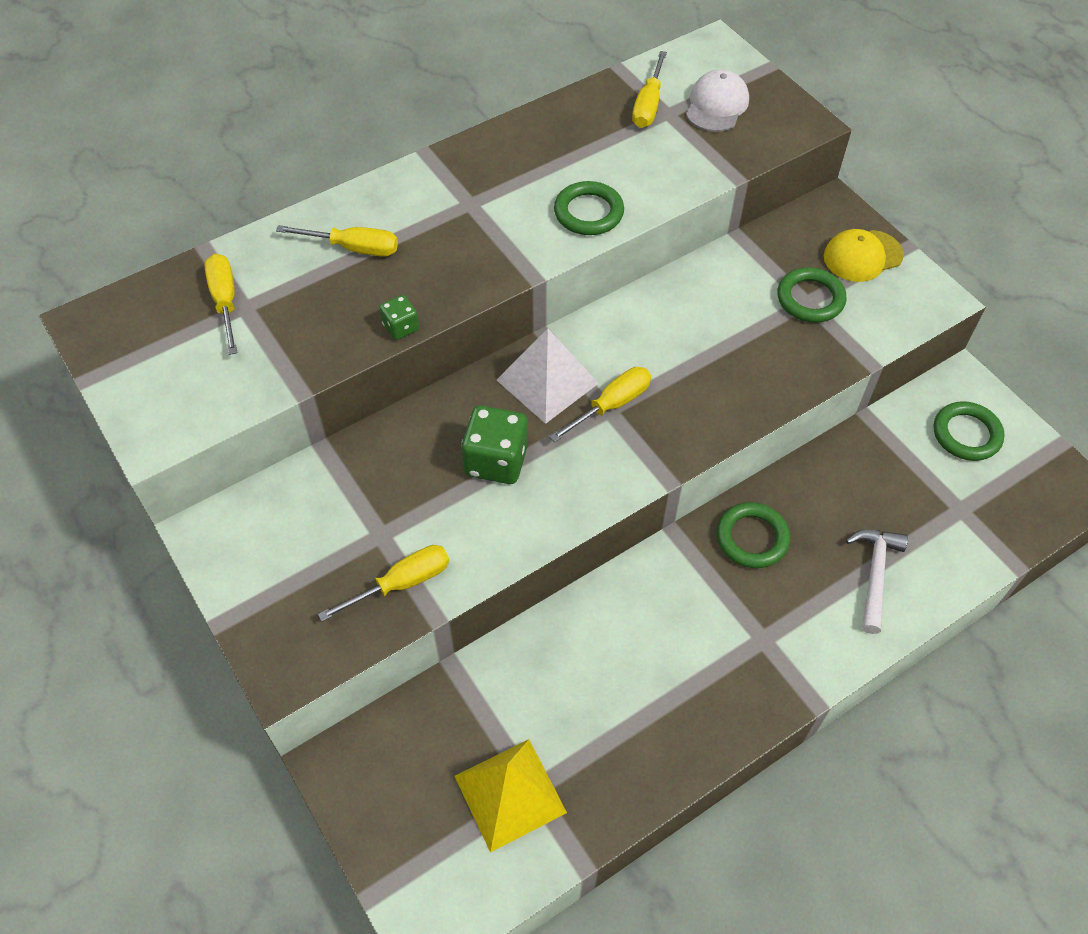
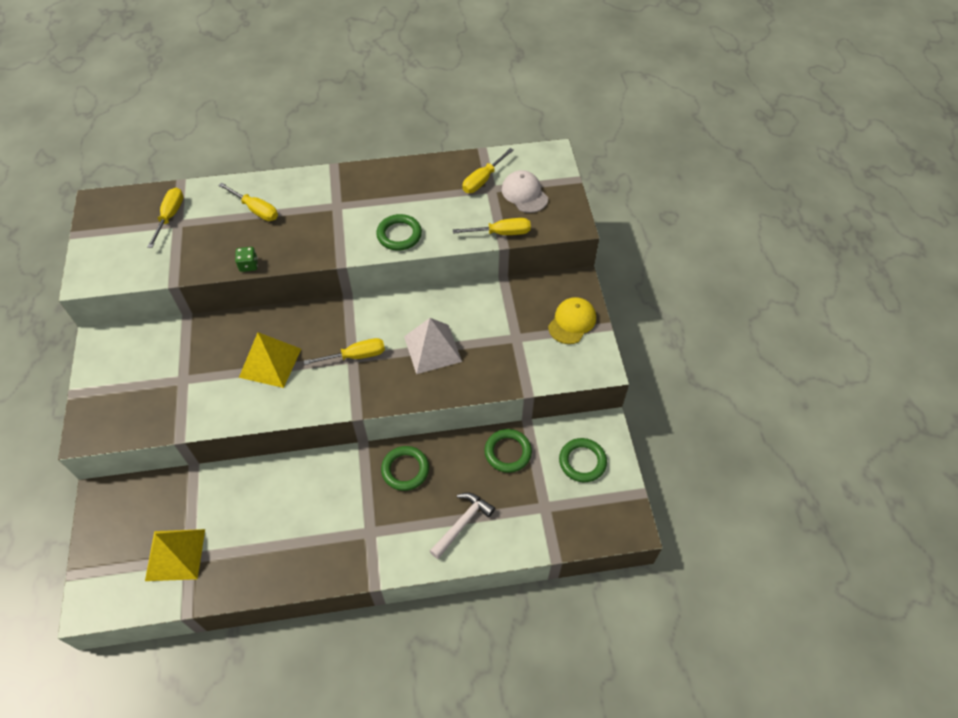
camera: 25 degrees right, 0 degrees up
(402, 583) = (175, 411): yellow screwdriver -> yellow screwdriver (501, 233)
(496, 461) = (270, 363): green dice -> yellow pyramid
(547, 381) = (330, 327): white pyramid -> white pyramid (432, 349)
(716, 105) = (524, 194): white cap -> white cap turned 75 degrees counterclockwise
(810, 299) = (519, 337): green ring -> green ring (508, 452)
(862, 256) = (572, 322): yellow cap -> yellow cap turned 120 degrees clockwise

